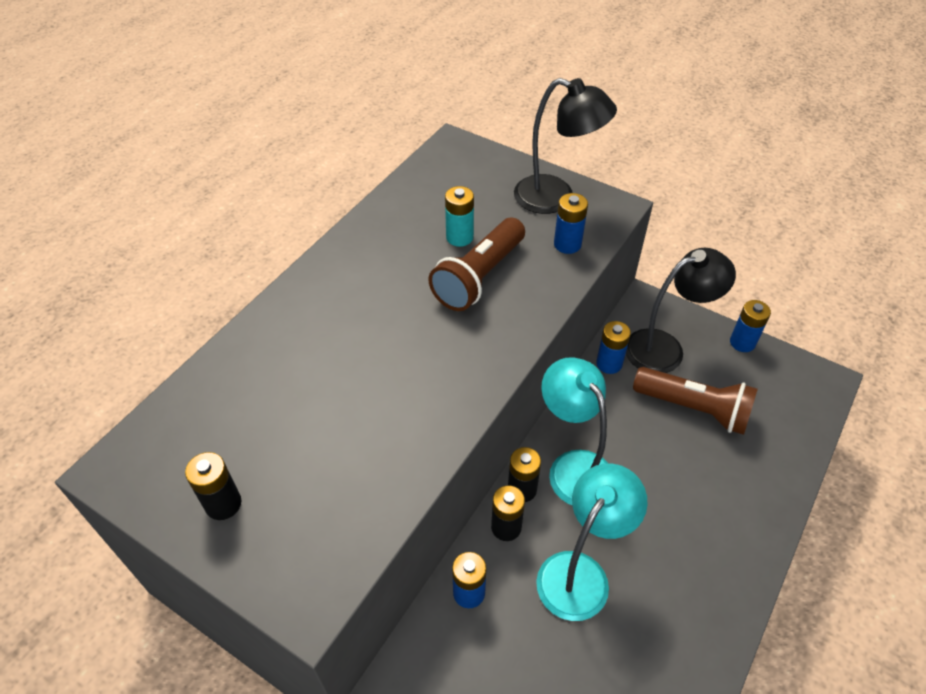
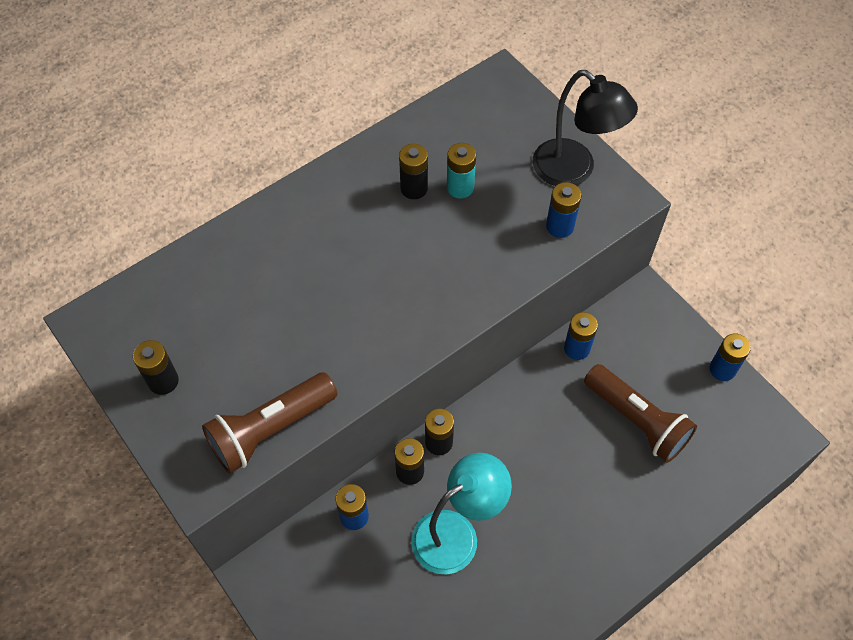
camera: 20 degrees right, 10 degrees up
(416, 249) = (414, 188): none -> black battery
(479, 277) = (459, 236): brown flashlight -> brown flashlight (270, 429)
(573, 467) = (494, 438): turquoise lamp -> none
(665, 348) = (640, 350): black lamp -> none

